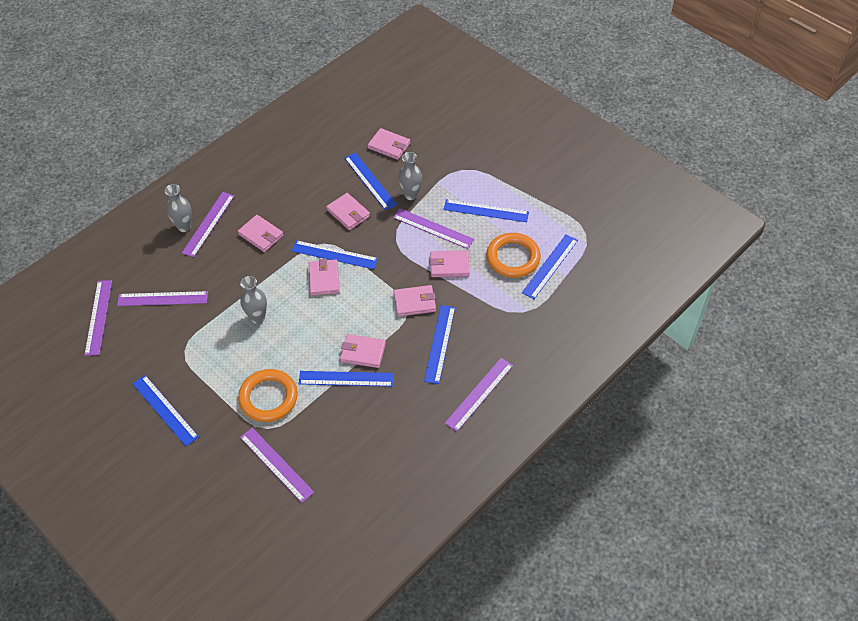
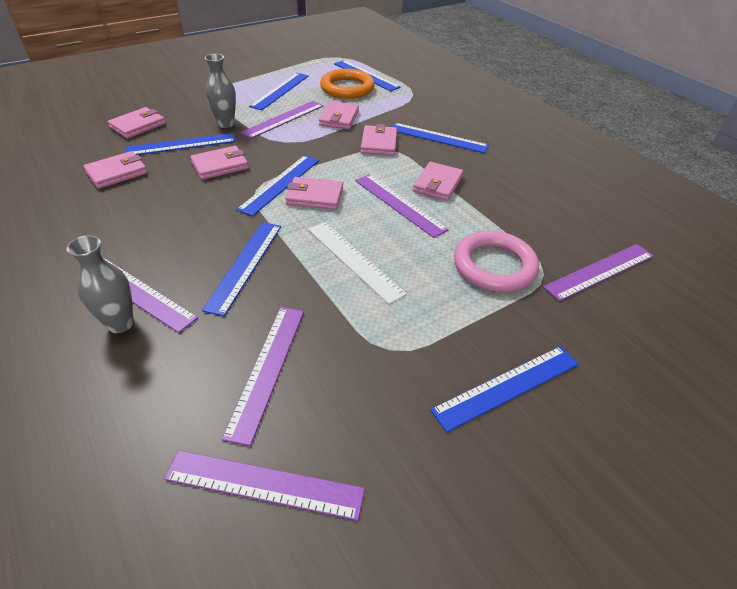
camera: 80 degrees left, 10 degrees down
(258, 318) = (354, 260): grey vase -> white ruler
(261, 235) = (203, 240): pink wallet -> pink wallet (117, 173)
(268, 398) = (494, 266): orange ring -> pink ring
(346, 379) = (473, 200): blue ruler -> blue ruler (245, 265)
(479, 394) = (503, 127): purple ruler -> purple ruler (399, 204)

